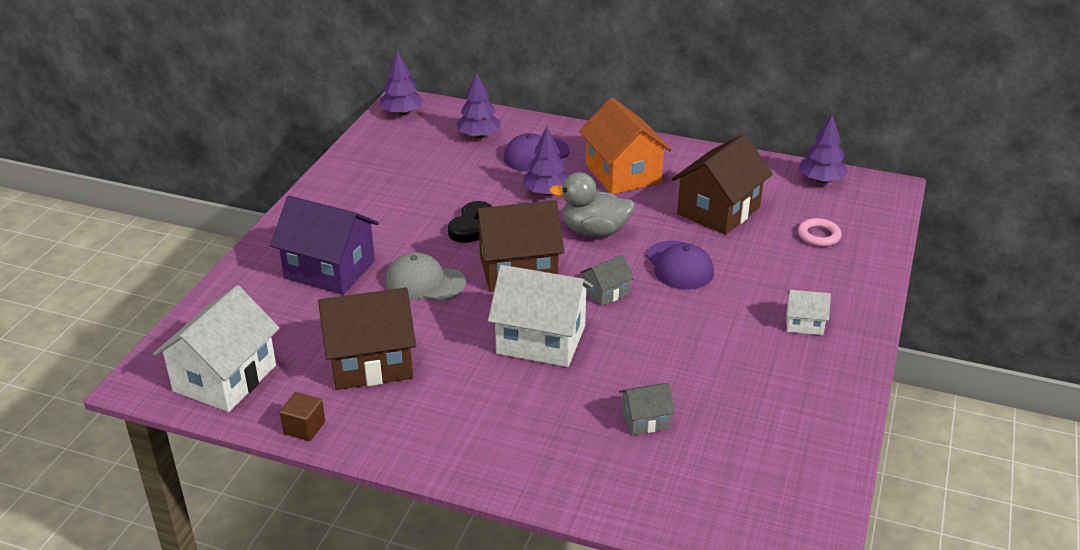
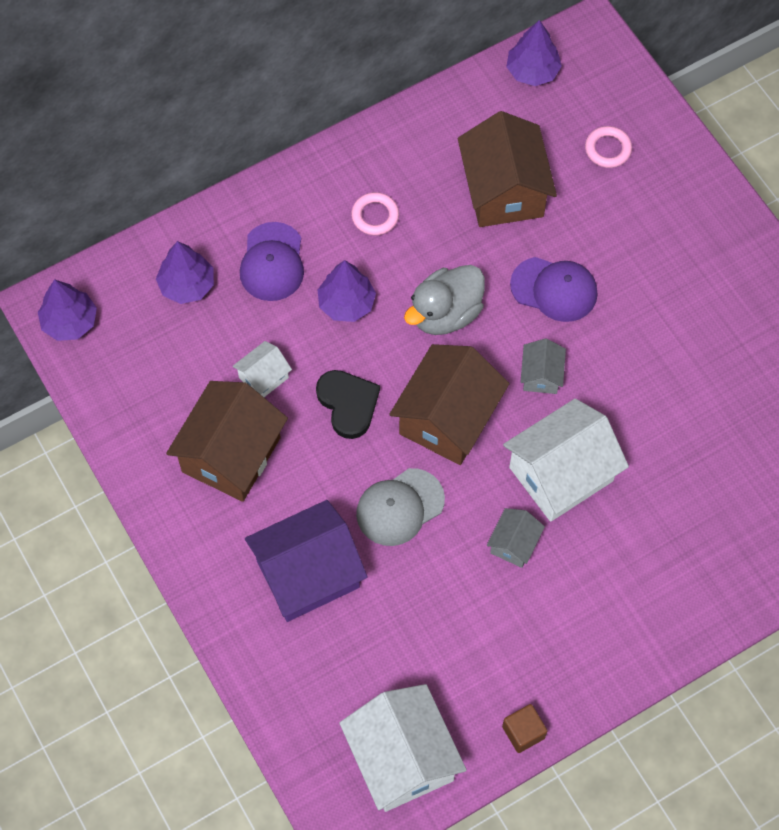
camera: 50 degrees left, 30 degrees up
(370, 362) = (479, 627): brown house -> brown house (231, 454)
(623, 174) = (375, 216): orange house -> pink ring
(645, 420) = (720, 474): grey house -> grey house (514, 544)
(804, 323) = (706, 266): white house -> white house (263, 377)

